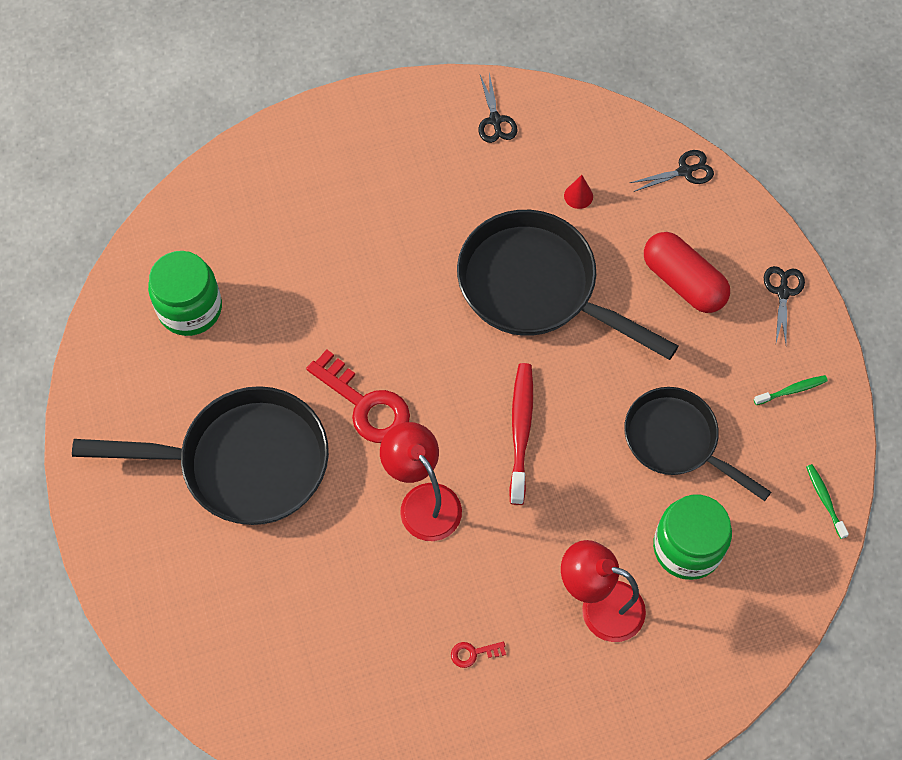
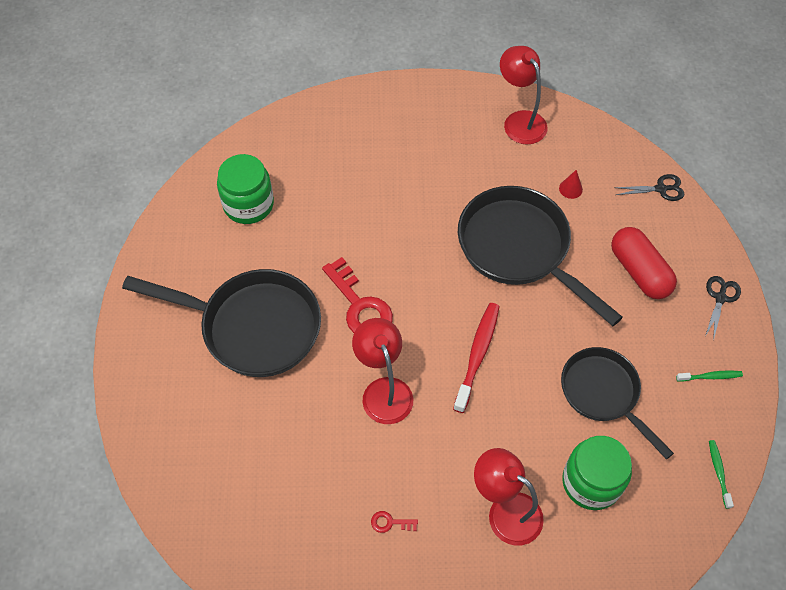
camera: 15 degrees right, 5 degrees down
(495, 120) = (520, 121): black scissors -> red lamp

